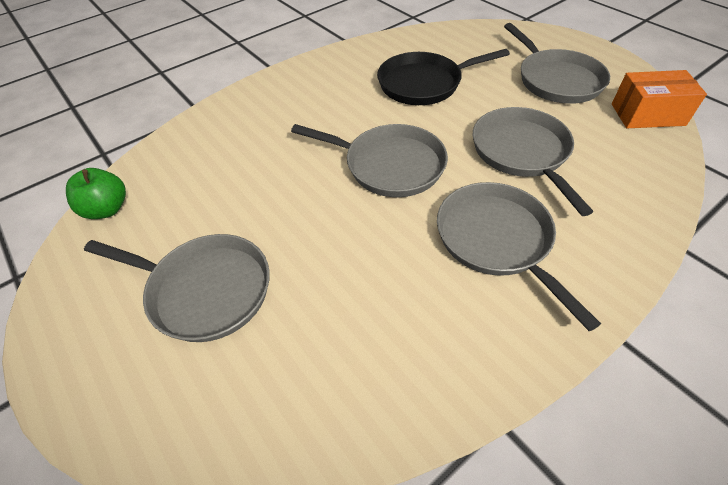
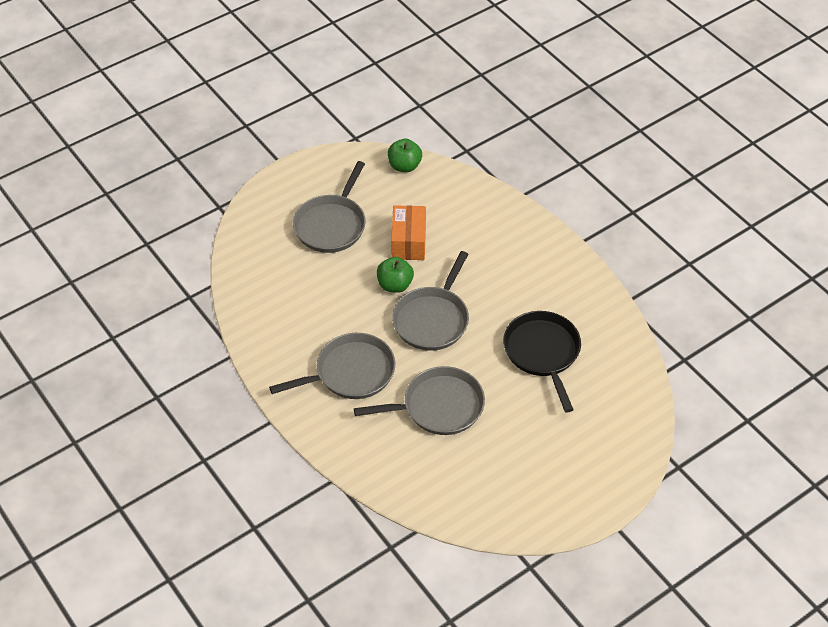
camera: 90 degrees right, 0 degrees up
(333, 204) = (395, 285): none -> green apple
(556, 80) = (542, 458): grey pan -> none
(647, 114) = (481, 512): orange box -> orange box (408, 242)

